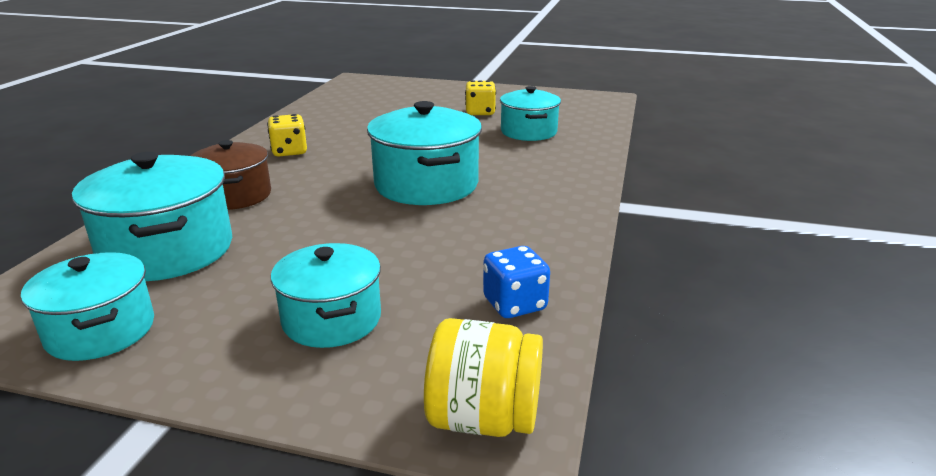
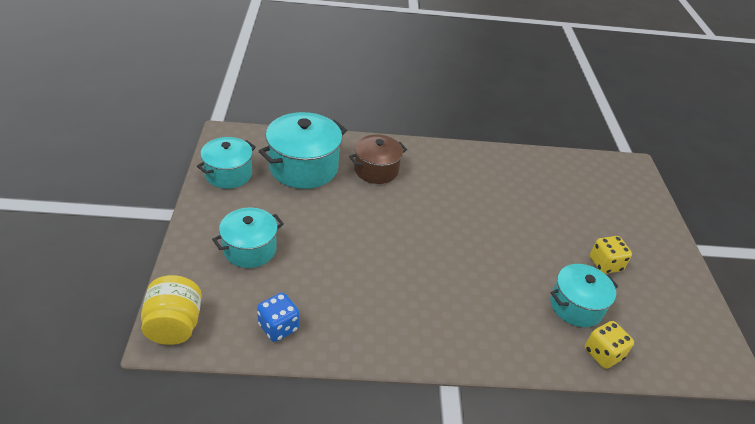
camera: 70 degrees right, 15 degrees up
(289, 152) = (453, 173): yellow dice -> yellow dice (602, 354)
(426, 185) = (430, 256): turquoise pot -> none

